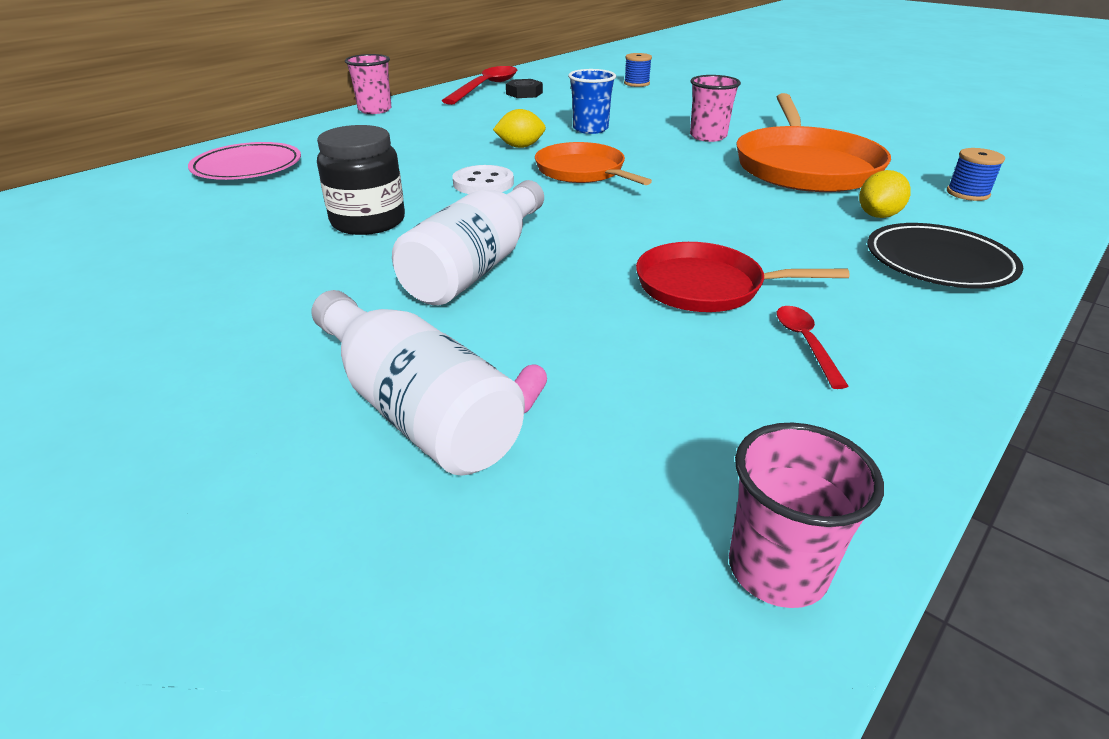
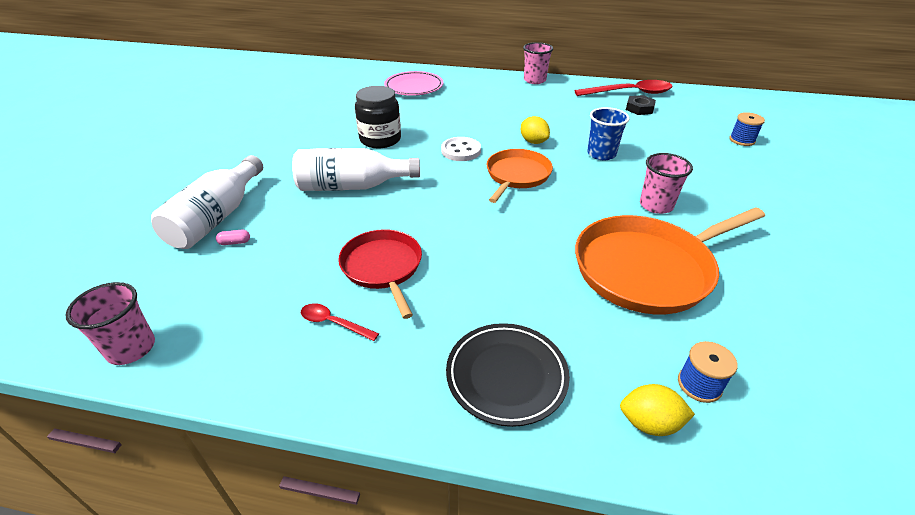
camera: 60 degrees right, 5 degrees up
(805, 343) = (333, 323): red spoon -> red spoon turned 120 degrees counterclockwise
(878, 215) = (576, 328): yellow lemon -> yellow lemon (649, 423)

